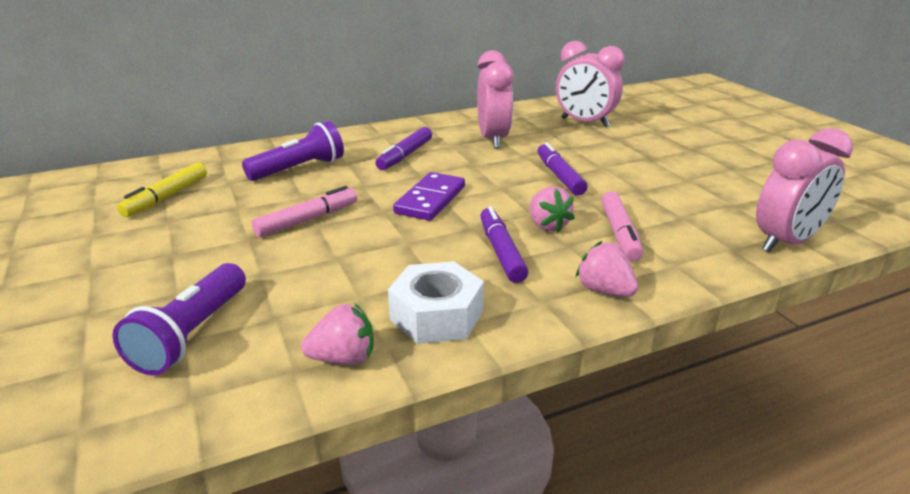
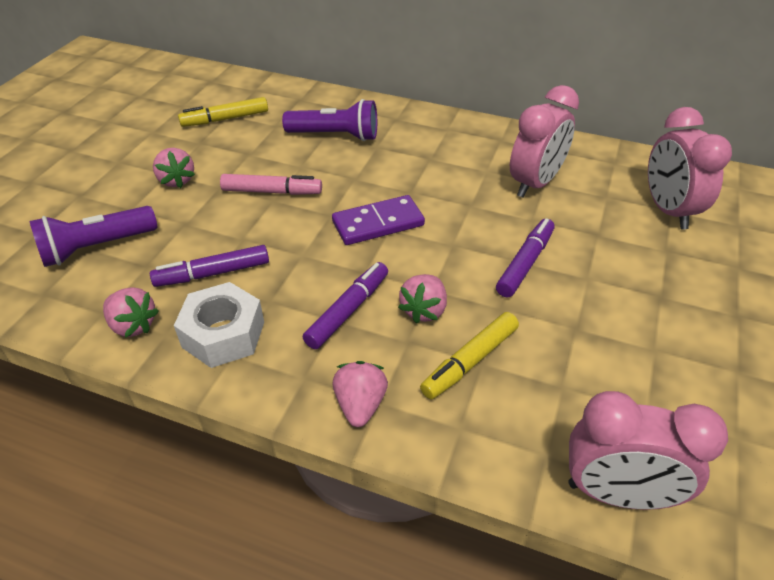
camera: 45 degrees right, 15 degrees up
(193, 253) = (176, 180): none -> pink strawberry
(405, 155) = (430, 163): purple marker -> purple marker (213, 273)
(620, 233) = (470, 361): pink marker -> yellow marker

